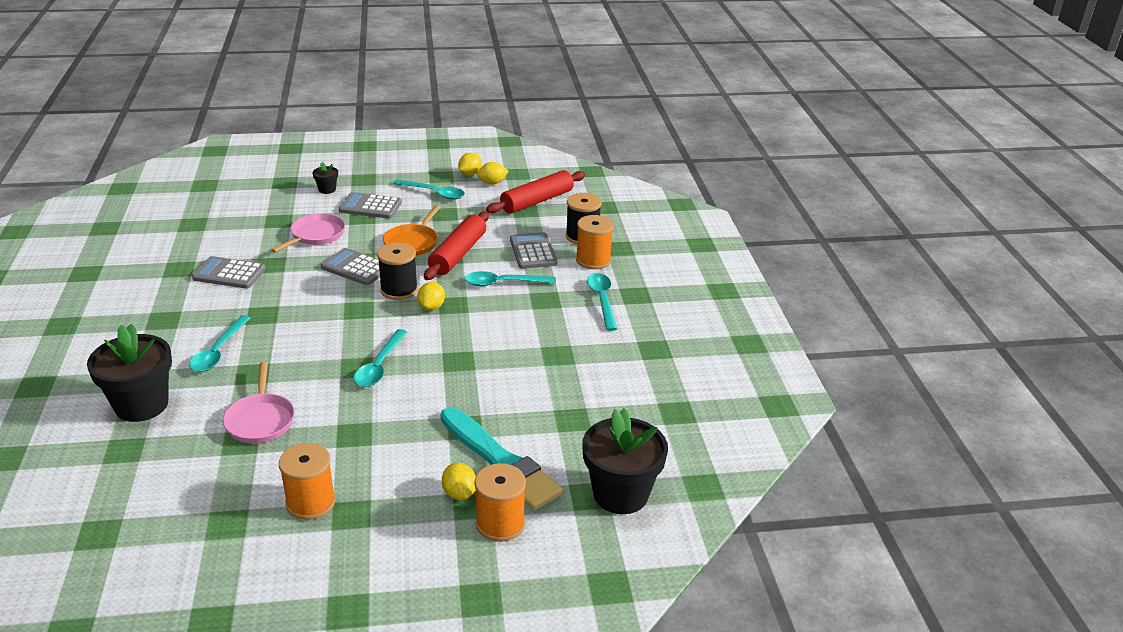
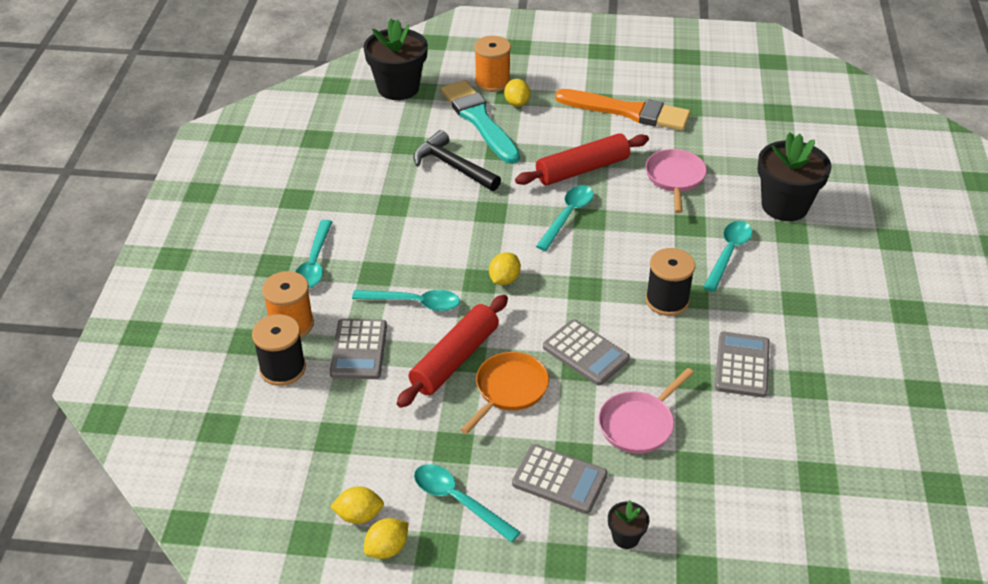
camera: 165 degrees left, 10 degrees up
(229, 274) = (742, 365): grey calculator -> grey calculator turned 105 degrees counterclockwise
(310, 502) = (628, 111): orange spool -> orange brush
(399, 290) = (537, 310): black spool -> black spool (667, 300)
(512, 401) = (452, 166): none -> black hammer
(537, 201) = (309, 456): red rolling pin -> red rolling pin (582, 169)

